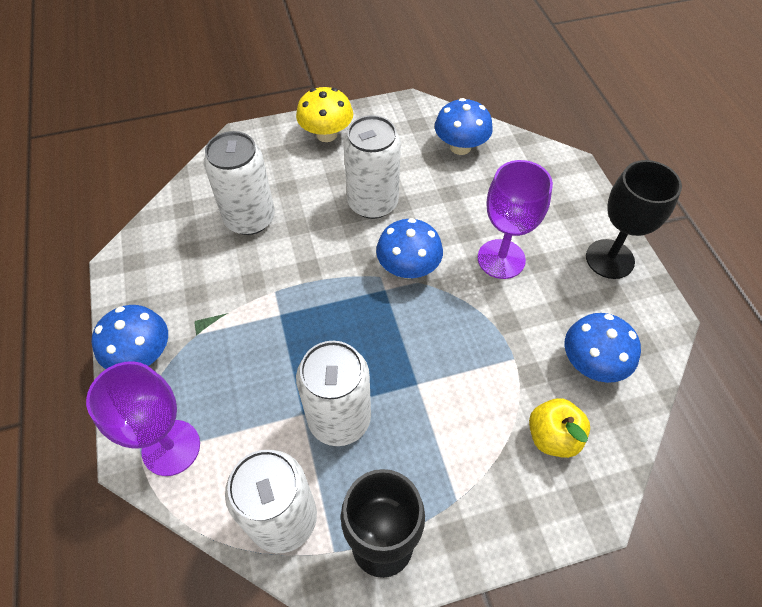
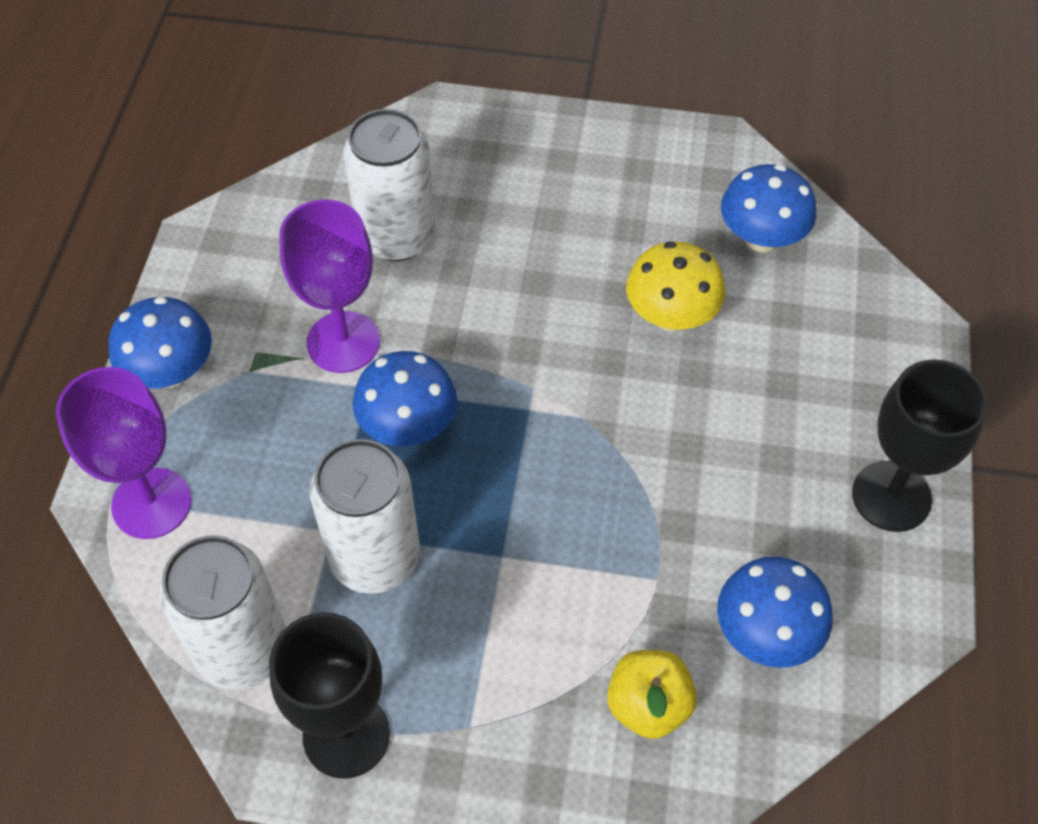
camera: 25 degrees right, 0 degrees up
(326, 134) = (569, 148): yellow mushroom -> yellow mushroom (671, 316)
(373, 203) = (581, 277): white can -> none
(408, 268) = (579, 392): blue mushroom -> blue mushroom (408, 426)
(501, 259) = (723, 431): purple goblet -> purple goblet (343, 342)

